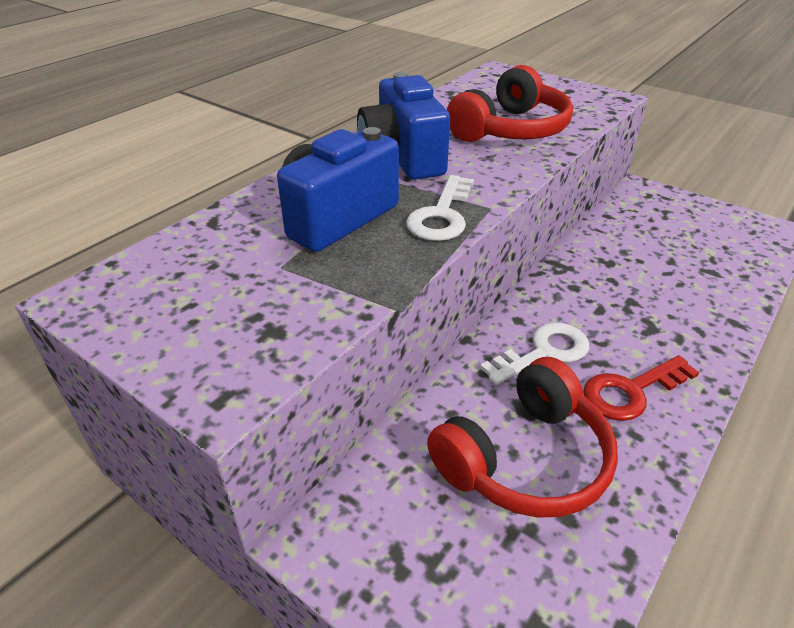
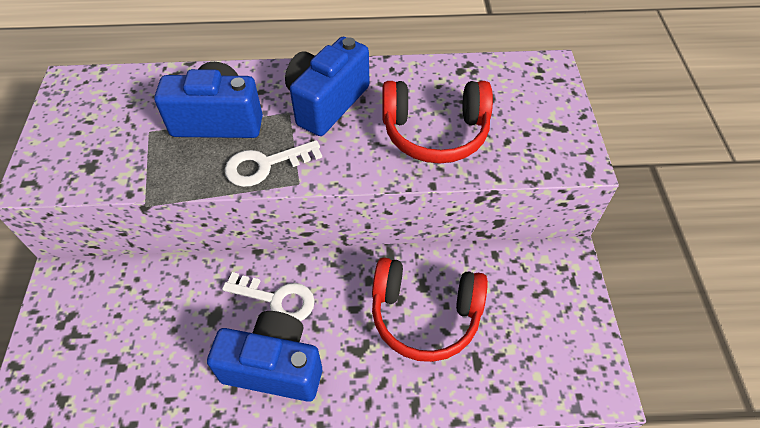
camera: 50 degrees right, 15 degrees up
(524, 459) = (171, 338): red headphones -> red headphones (425, 315)
(631, 391) = (274, 367): red key -> blue camera

